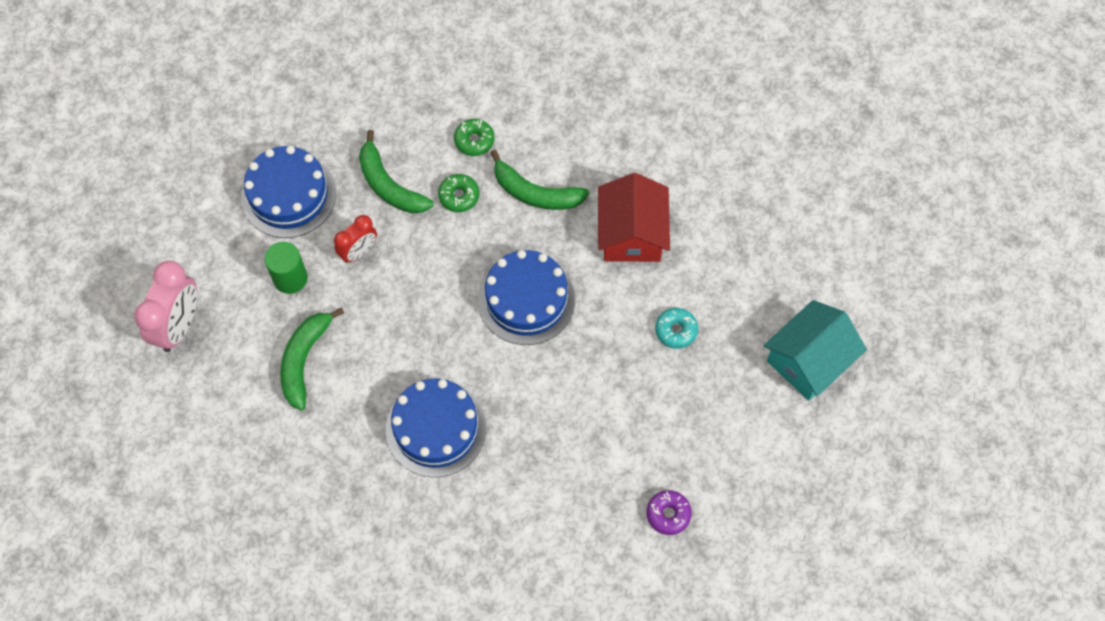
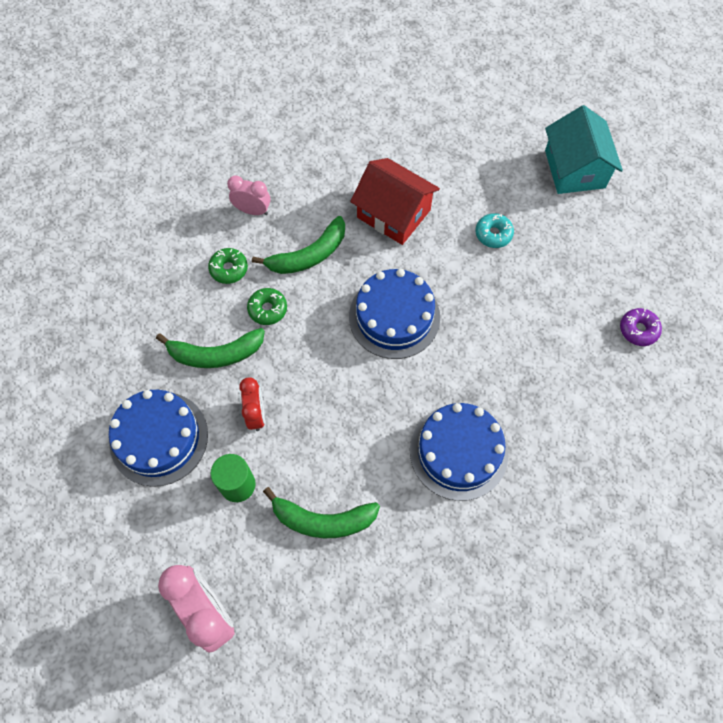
camera: 55 degrees left, 0 degrees up
(304, 360) = (322, 520): green banana -> green banana turned 45 degrees counterclockwise
(545, 119) = (252, 210): none -> pink clock

